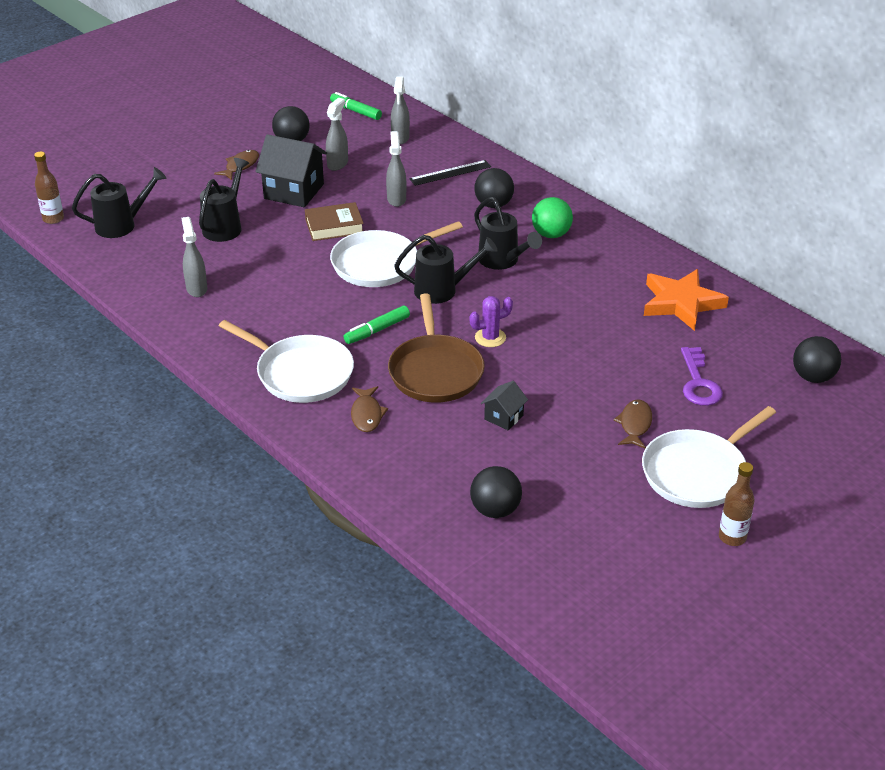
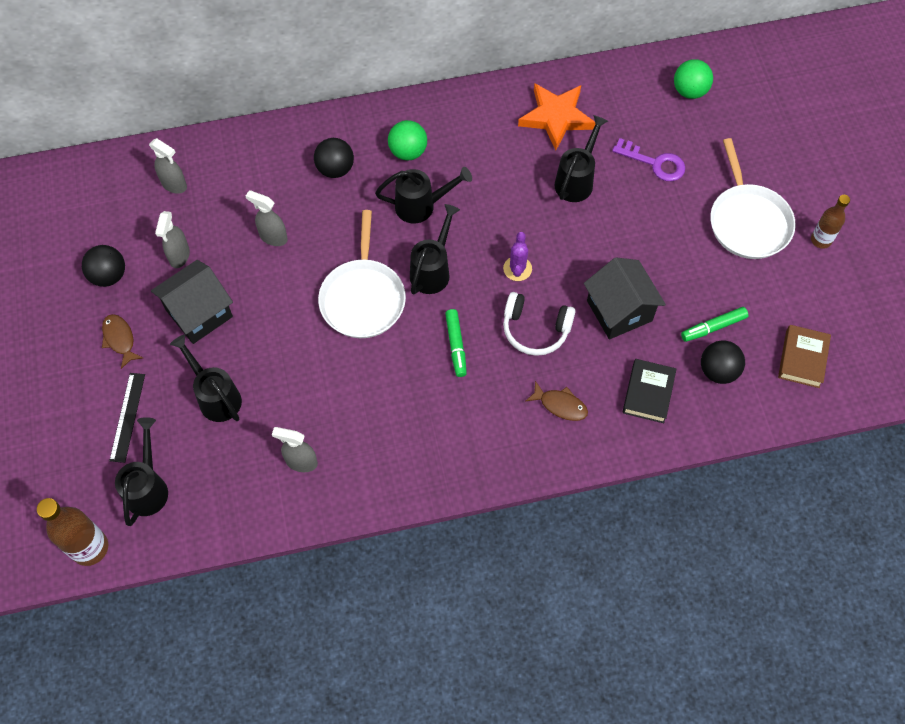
camera: 60 degrees left, 25 degrees up
(53, 219) = (90, 548): brown bottle -> brown bottle, size x1.58
(300, 373) = (478, 430): white pan -> none
(334, 226) = (281, 306): brown book -> brown book (802, 359)
(337, 164) = (179, 256): grey spray bottle -> grey spray bottle turned 135 degrees counterclockwise
(355, 111) = (97, 197): green marker -> green marker (713, 327)
(427, 468) = (648, 393): none -> black book
(435, 371) = (535, 329): brown pan -> white headphones
(450, 173) = (262, 175): black ruler -> black ruler (127, 417)
(503, 417) = (619, 311): black house -> black house, size x1.97
(624, 340) = (576, 180): none -> black watering can
(635, 424) = (676, 230): brown fish -> none
(813, 377) = (689, 91): black ball -> green ball

